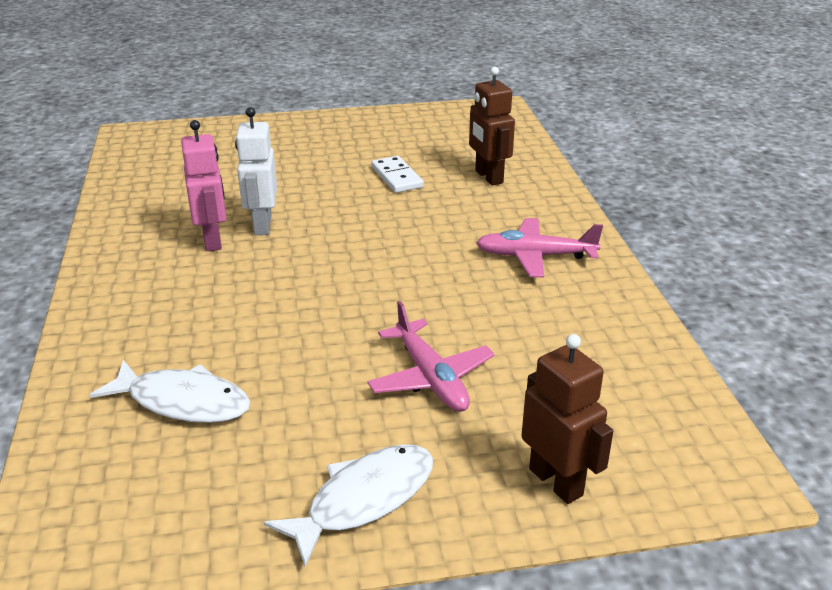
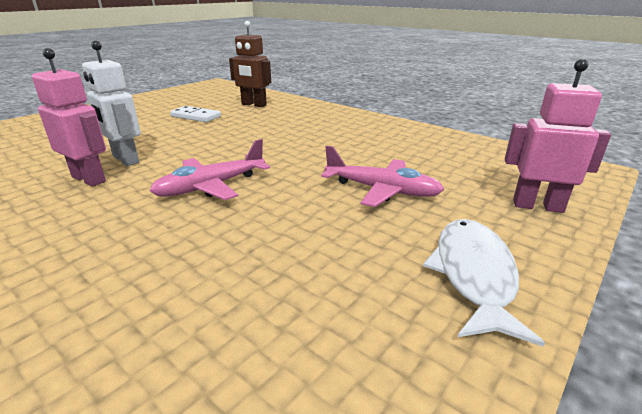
camera: 40 degrees left, 5 degrees down
(183, 402) = (218, 290): white fish -> none
(535, 256) = (336, 124): pink plane -> pink plane (212, 186)
(556, 482) = (537, 206): brown robot -> pink robot

